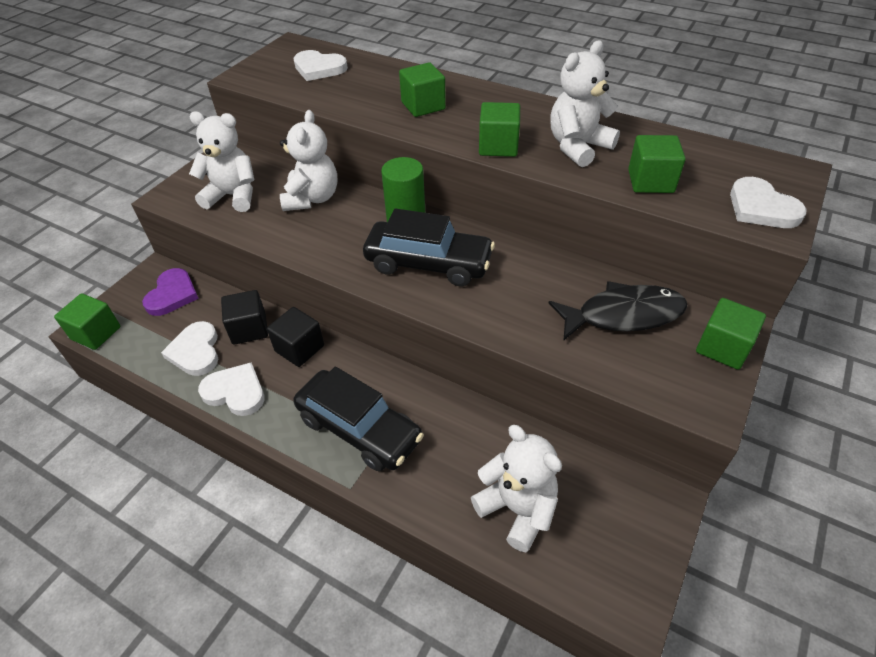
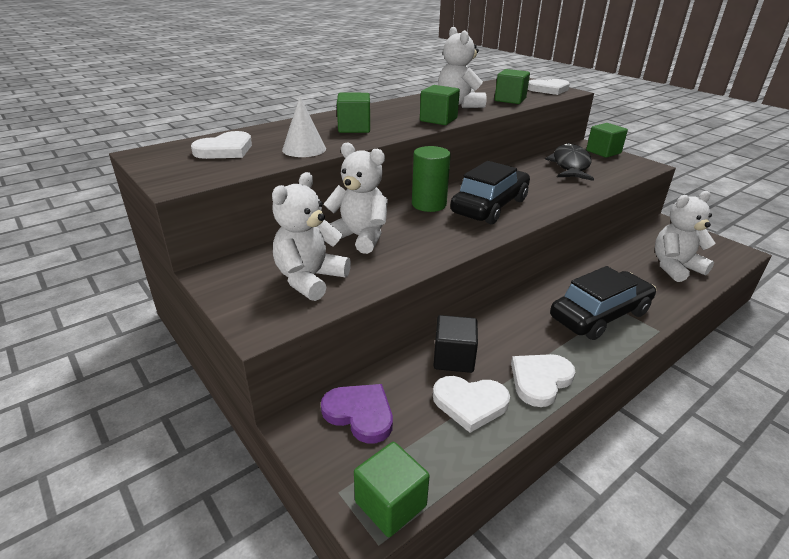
camera: 70 degrees left, 15 degrees down
(299, 348) = (496, 330): black cube -> none
(343, 100) = (304, 149): none -> white cone

